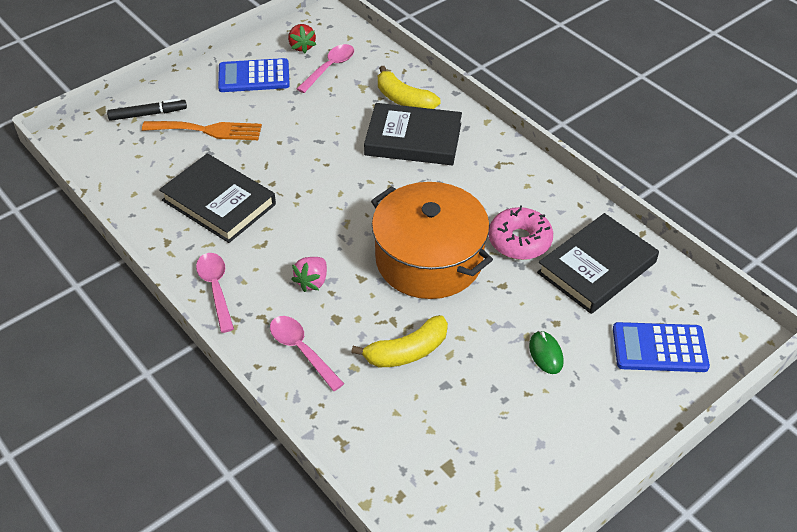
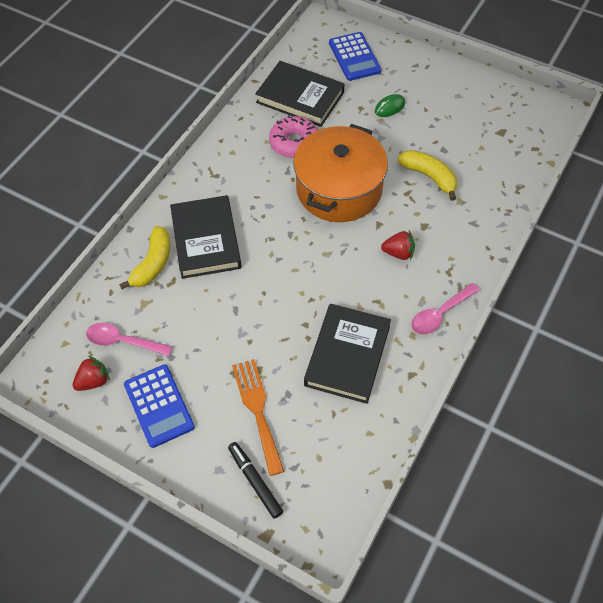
camera: 110 degrees left, 10 degrees up
(301, 350) = (463, 236): pink spoon -> none
(312, 282) = (398, 253): pink strawberry -> red strawberry

